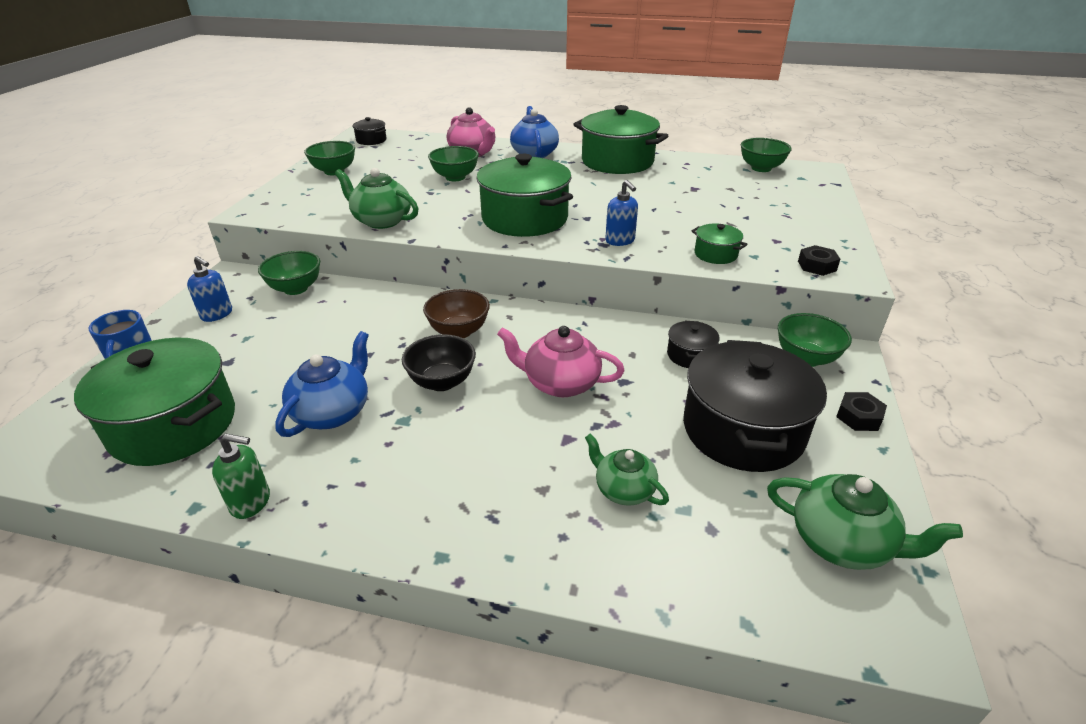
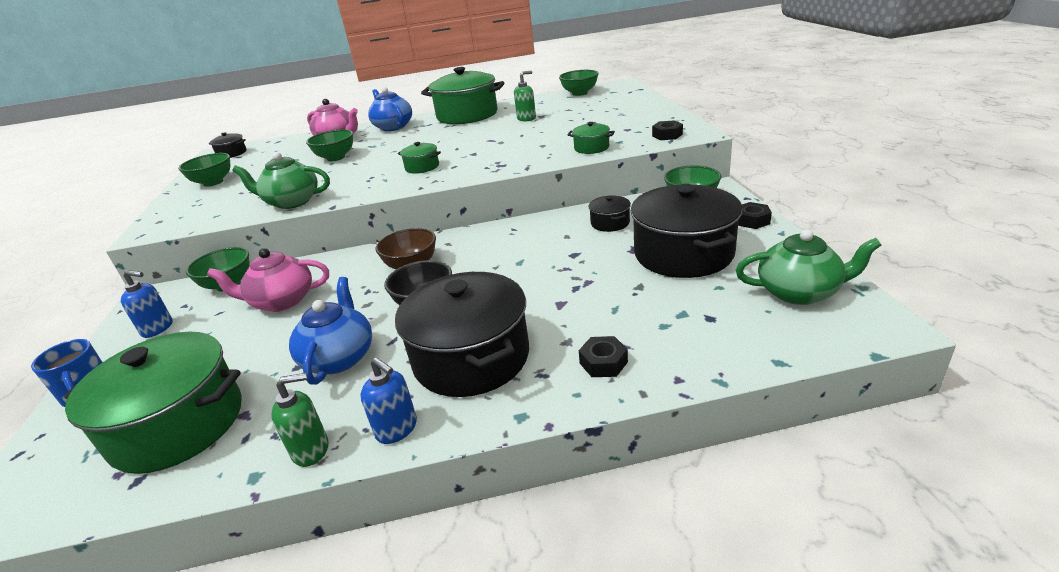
camera: 20 degrees left, 5 degrees down
(442, 466) = (471, 358): none -> black pot
(525, 219) = (422, 167): green pot -> green pot, size x0.45
(560, 383) = (525, 271): pink teapot -> pink teapot (282, 301)
(560, 532) = (603, 362): none -> black nut
(620, 241) = (512, 159): blue soap dispenser -> blue soap dispenser (397, 429)
(623, 489) = (628, 318): green teapot -> none
(676, 187) = (526, 118): none -> green soap dispenser

